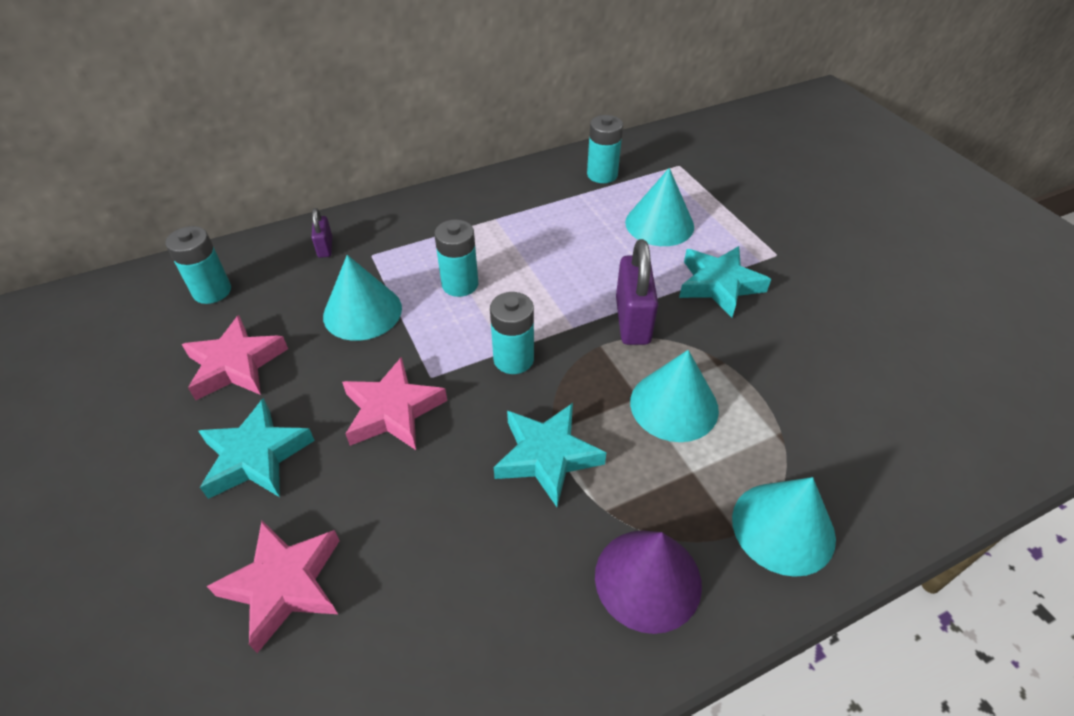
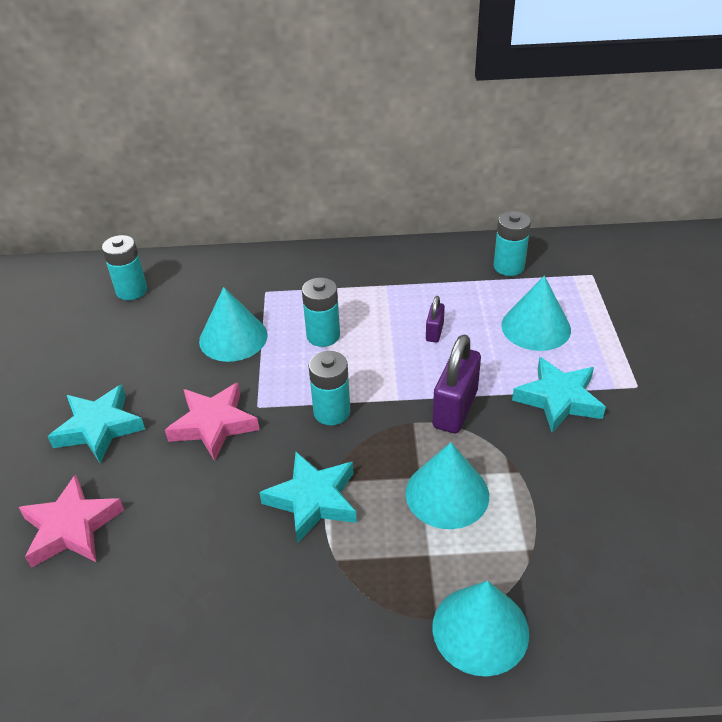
camera: 25 degrees right, 5 degrees down
(236, 365) = (120, 353): pink star -> none
(325, 247) = (232, 276): purple padlock -> purple padlock (434, 332)
(648, 579) = (337, 625): purple cone -> none

